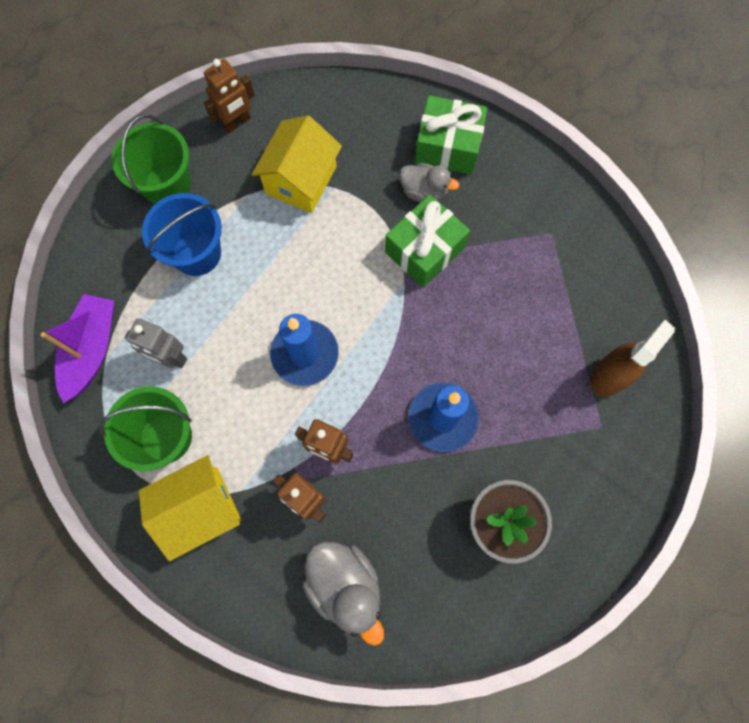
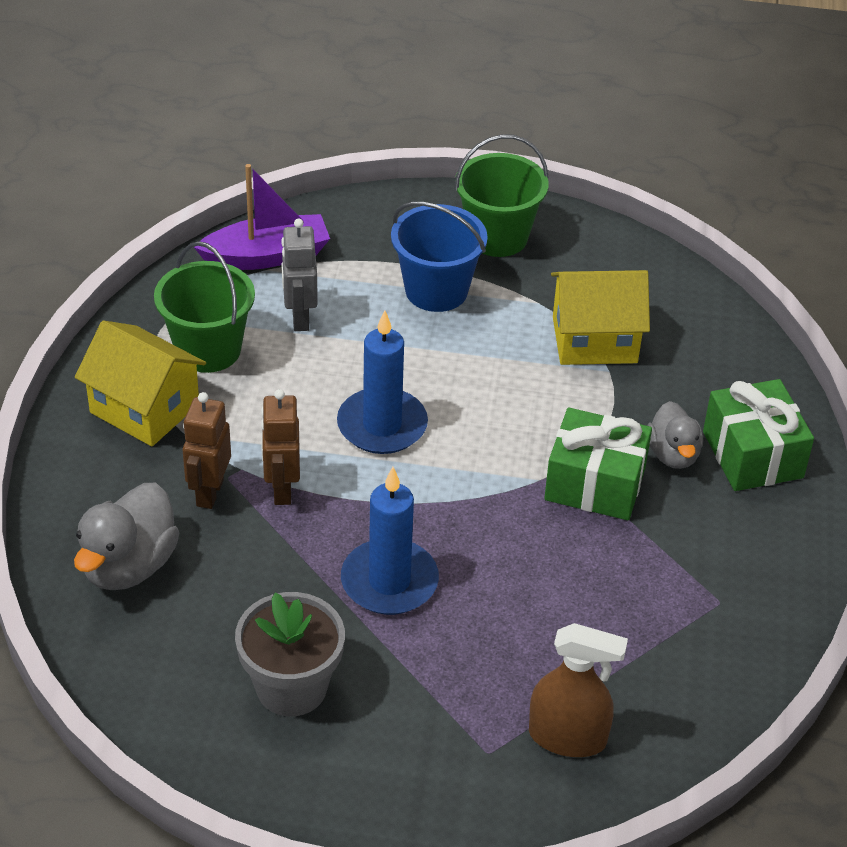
camera: 60 degrees right, 30 degrees down
(237, 122) = (620, 260): brown robot -> none

